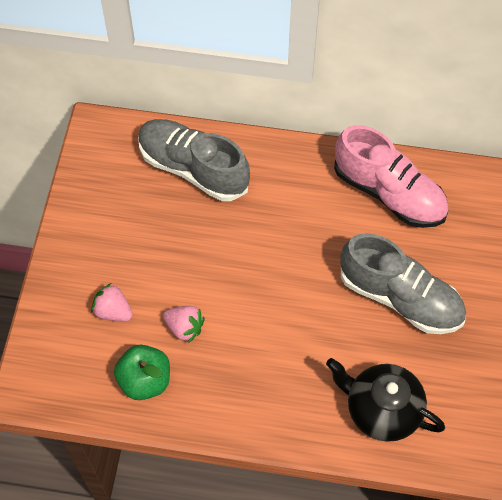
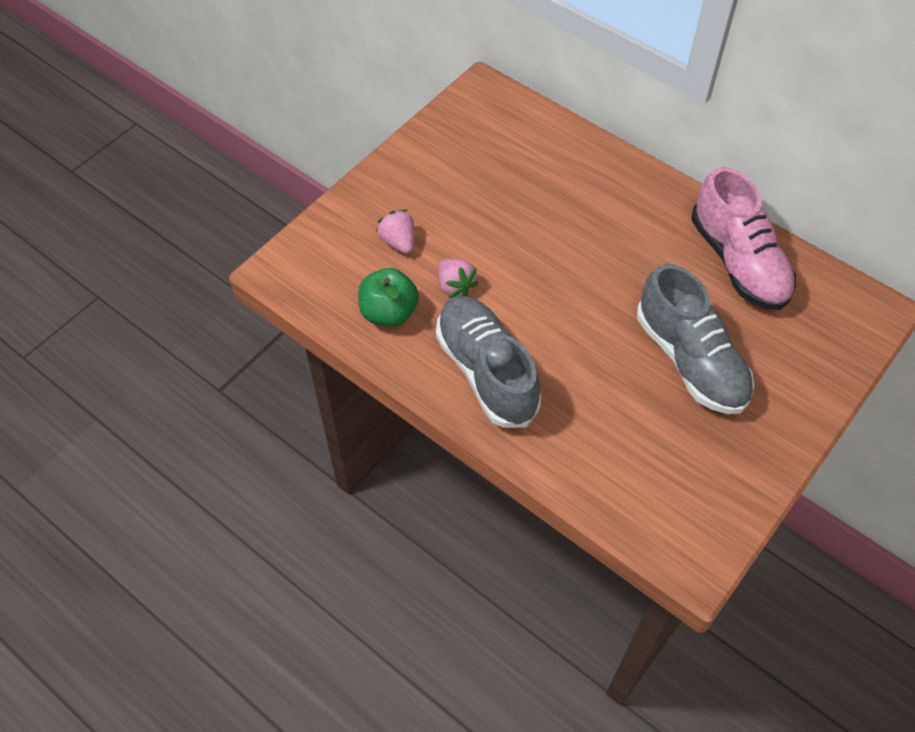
camera: 30 degrees right, 5 degrees down
(193, 168) = (552, 158): grey shoe -> grey shoe (486, 372)
(381, 410) = (604, 452): black teapot -> none

